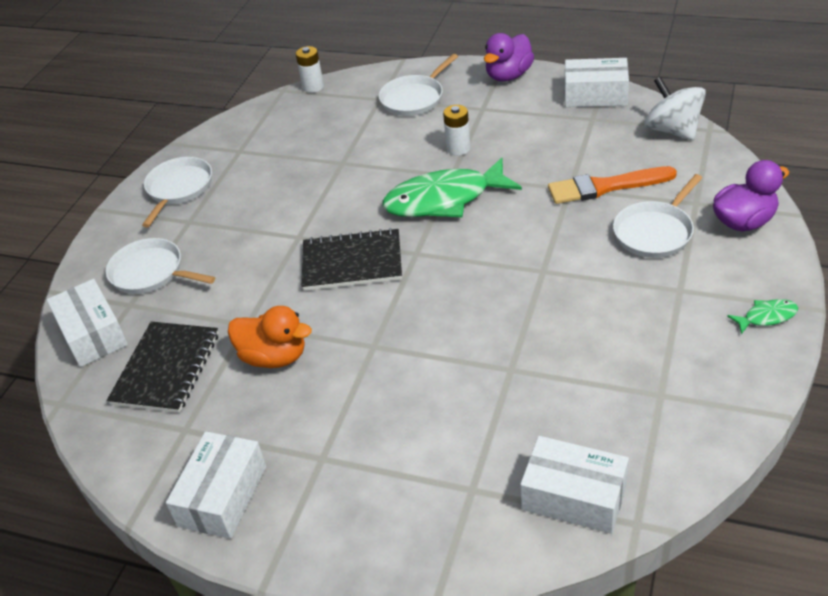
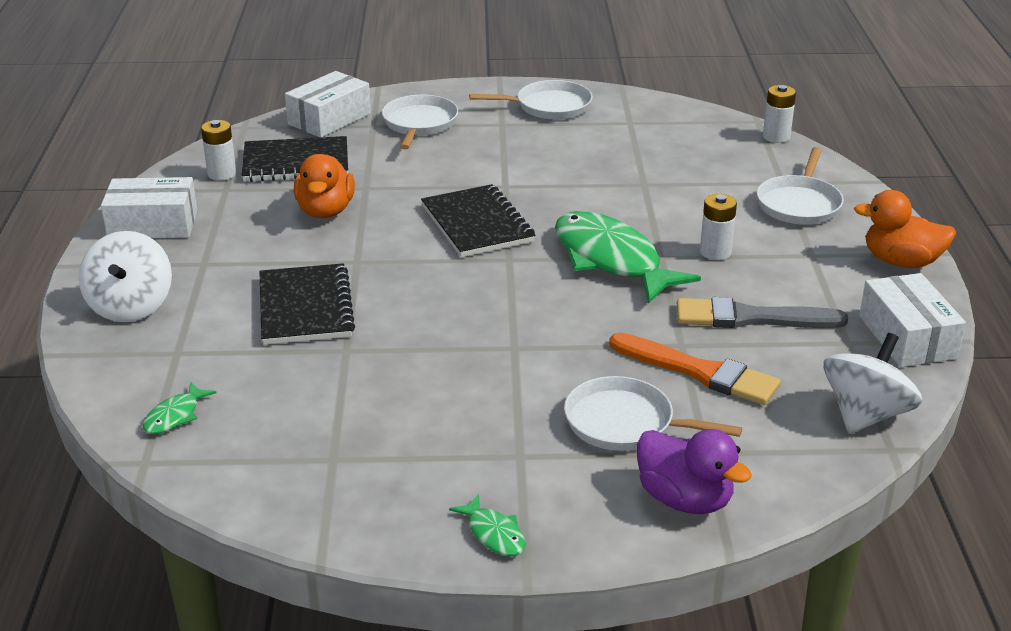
camera: 65 degrees right, 10 degrees down
(151, 430) = (222, 174): none -> white battery
(375, 522) = (131, 306): none -> white spinning top
(414, 98) = (799, 204): white pan -> white pan turned 90 degrees counterclockwise
(434, 389) = (305, 307): none -> black notebook
(508, 75) = (901, 262): purple duck -> orange duck
(549, 151) = (750, 318): none -> grey brush
(574, 496) = (175, 416): white box -> green fish
(605, 187) = (699, 372): orange brush -> orange brush turned 150 degrees clockwise

